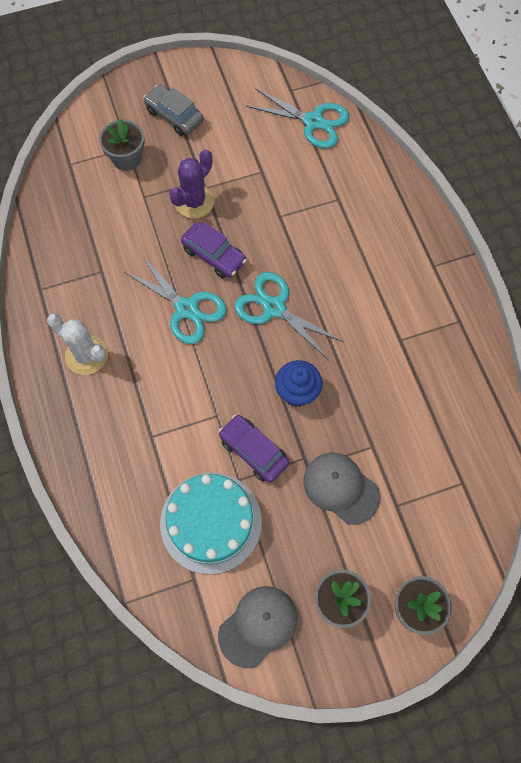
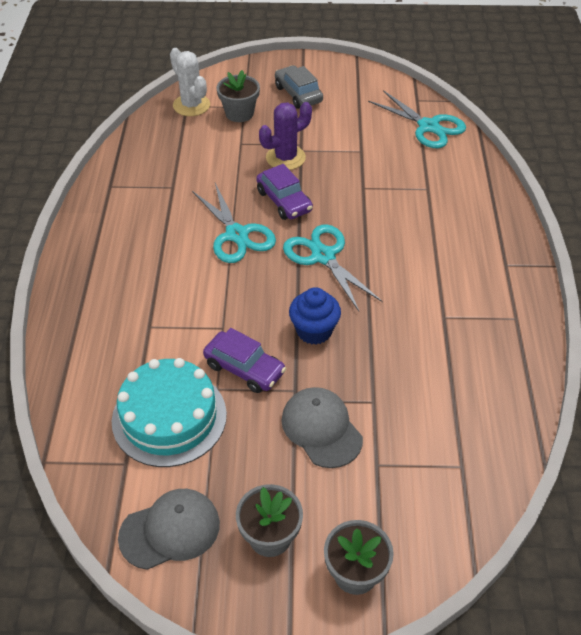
camera: 20 degrees right, 20 degrees down
(86, 355) = (123, 245): white cactus -> white cactus (191, 105)
(253, 451) = (244, 368): purple car -> purple car turned 150 degrees clockwise

